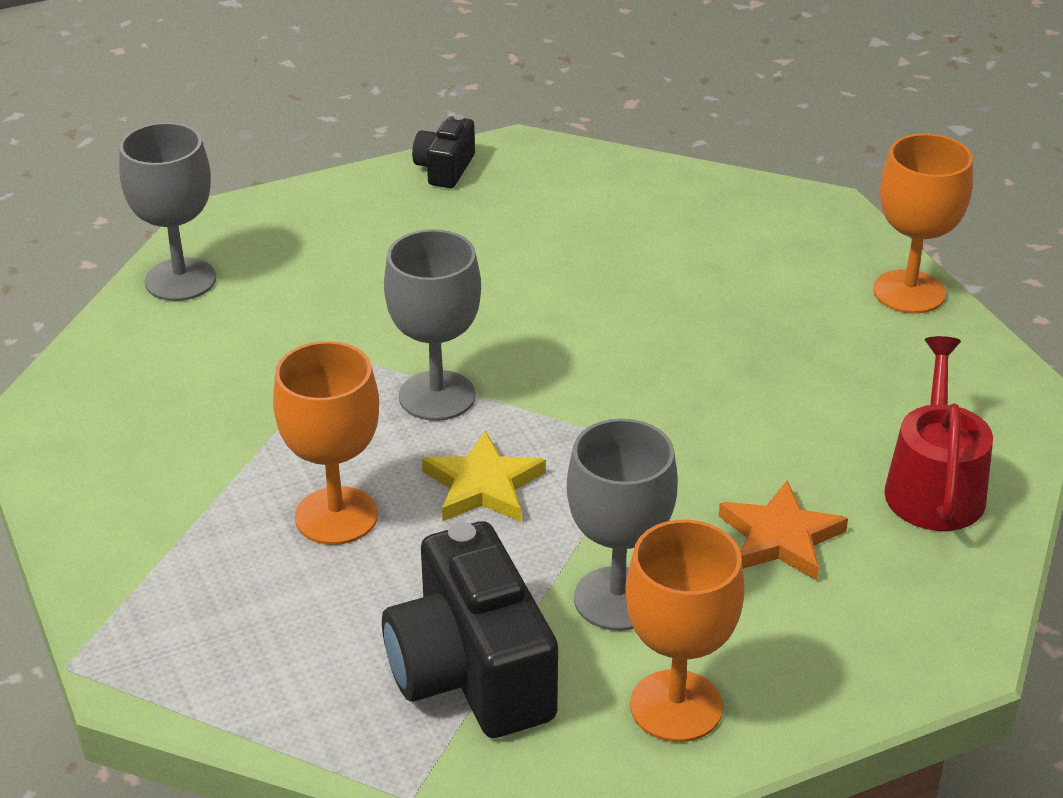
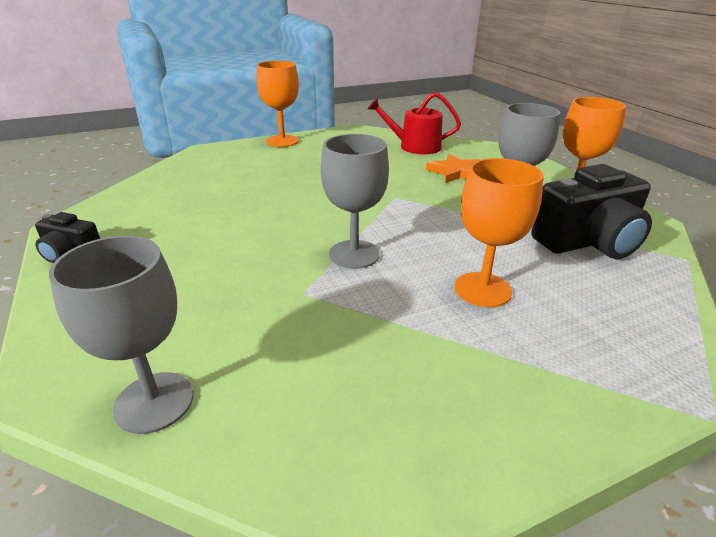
camera: 90 degrees left, 5 degrees down
(483, 485) = (438, 239): yellow star -> none

